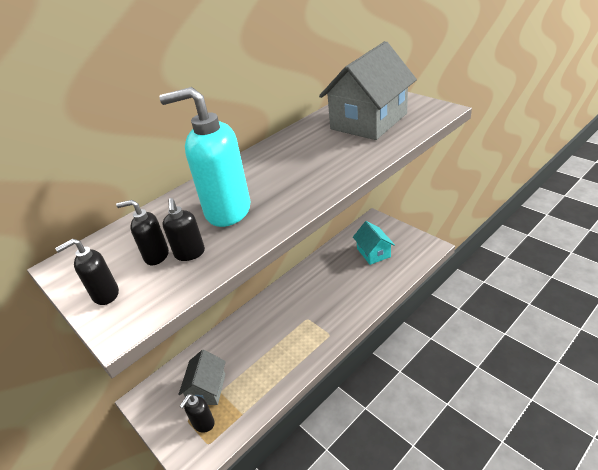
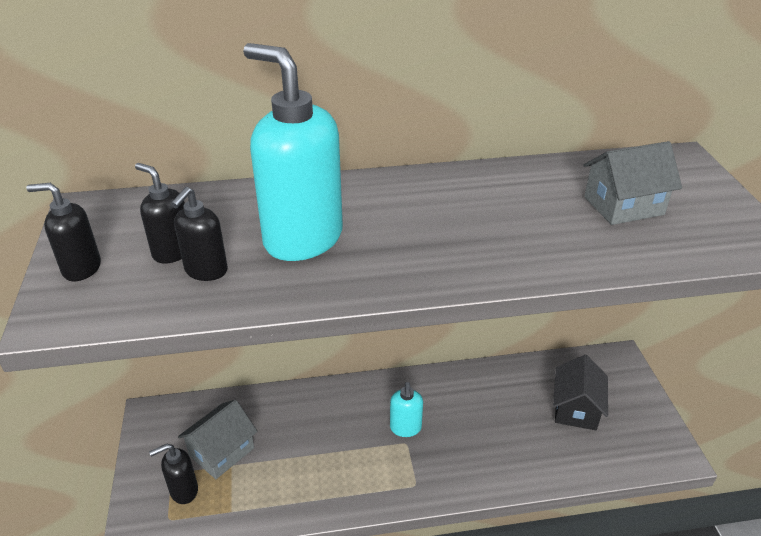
camera: 30 degrees right, 0 degrees up
(300, 312) = (405, 428): none -> turquoise soap dispenser
(369, 121) = (623, 206): grey house -> grey house, size x0.56
(373, 252) = (576, 408): turquoise house -> black house

